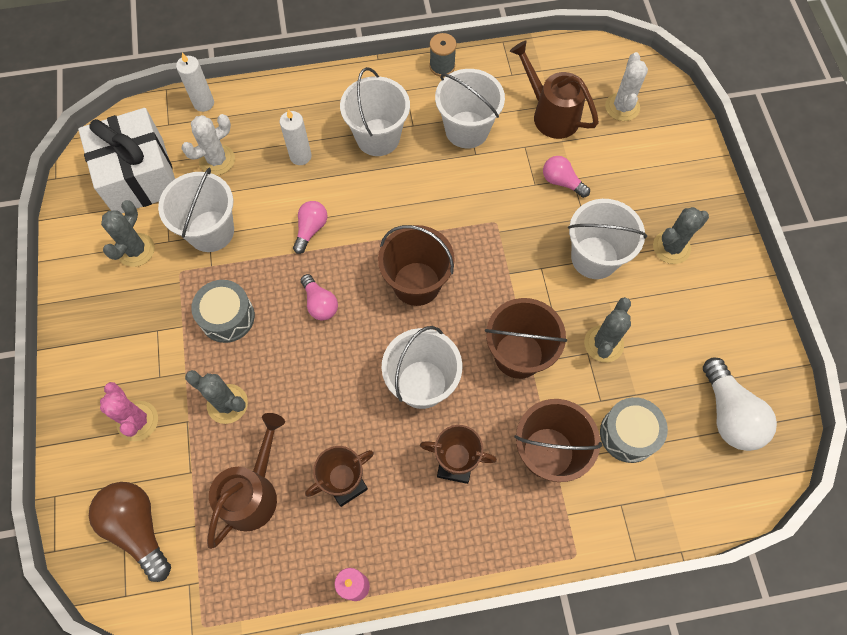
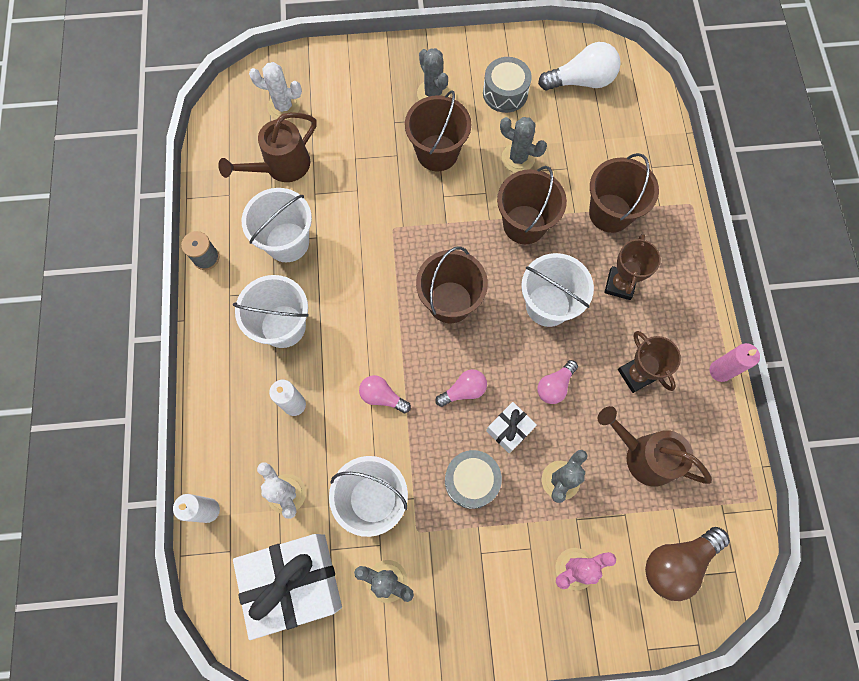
camera: 85 degrees left, 5 degrees up
(280, 350) = (509, 429): none -> white gift
(561, 182) = (357, 168): pink light bulb -> pink light bulb (554, 386)
(594, 257) = (437, 153): white bucket -> brown bucket
(628, 434) = (595, 152): grey drum -> grey drum (505, 93)

